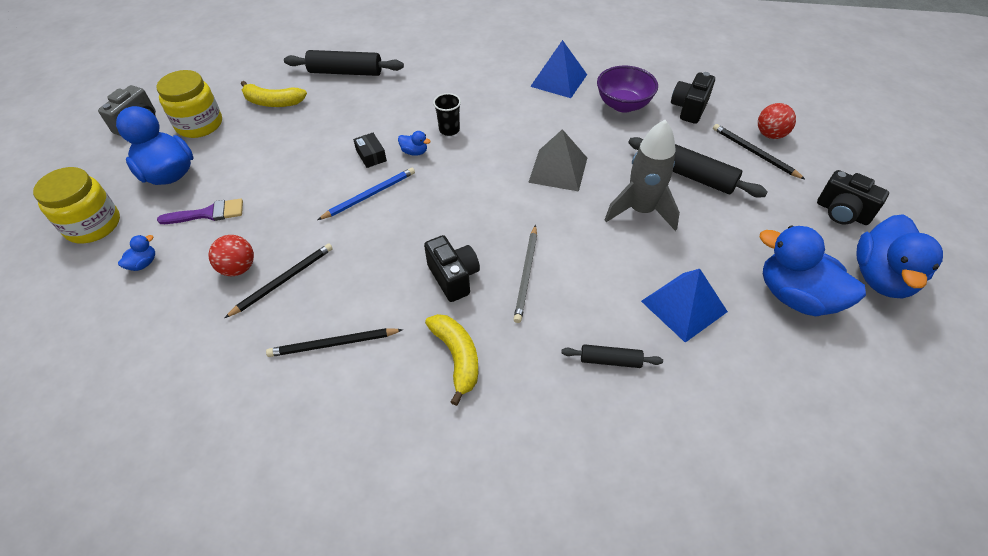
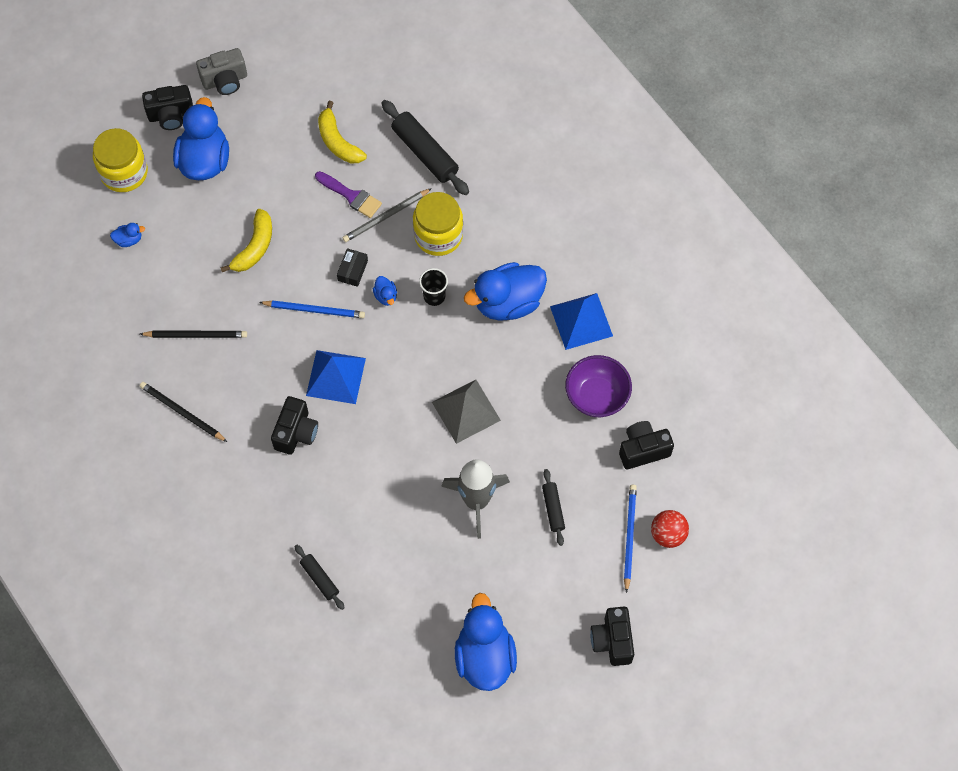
camera: 45 degrees right, 15 degrees up
(107, 167) = (171, 115): none -> black camera
(199, 124) = (265, 121): yellow jar -> yellow jar (438, 235)
(208, 213) = (199, 228): purple brush -> purple brush (351, 196)
(238, 268) = (179, 298): red ball -> none
(457, 357) = (239, 490): yellow banana -> yellow banana (254, 247)
(526, 275) = (341, 474): grey pencil -> grey pencil (385, 217)
(684, 306) = (407, 592): blue pyramid -> blue pyramid (336, 377)
(691, 175) = (553, 509): black rolling pin -> black rolling pin, size x0.55
(754, 153) = (629, 536): black pencil -> blue pencil
(881, 277) = (559, 702): blue duck -> blue duck (508, 302)

